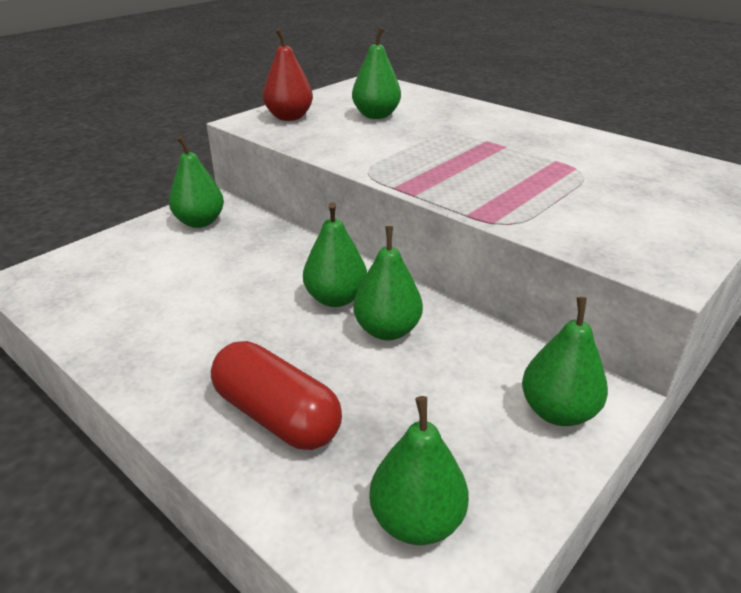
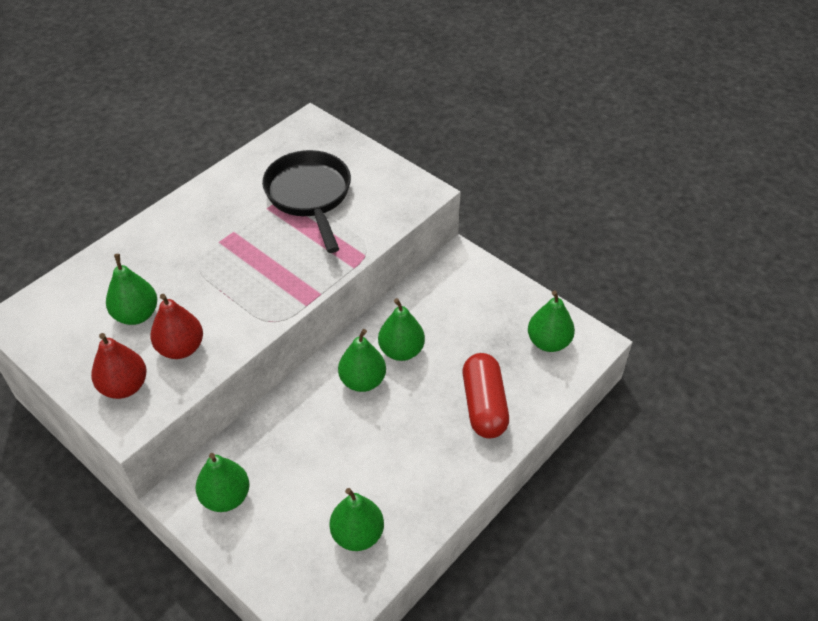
camera: 90 degrees left, 15 degrees up
(277, 416) = (484, 405): red capsule -> red capsule turned 45 degrees counterclockwise
(332, 134) = (181, 348): none -> red pear
(558, 411) = (473, 278): green pear -> green pear (357, 534)
(594, 183) = (309, 196): none -> black pan

